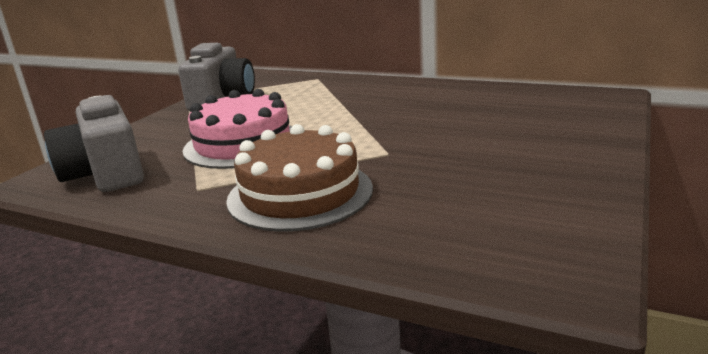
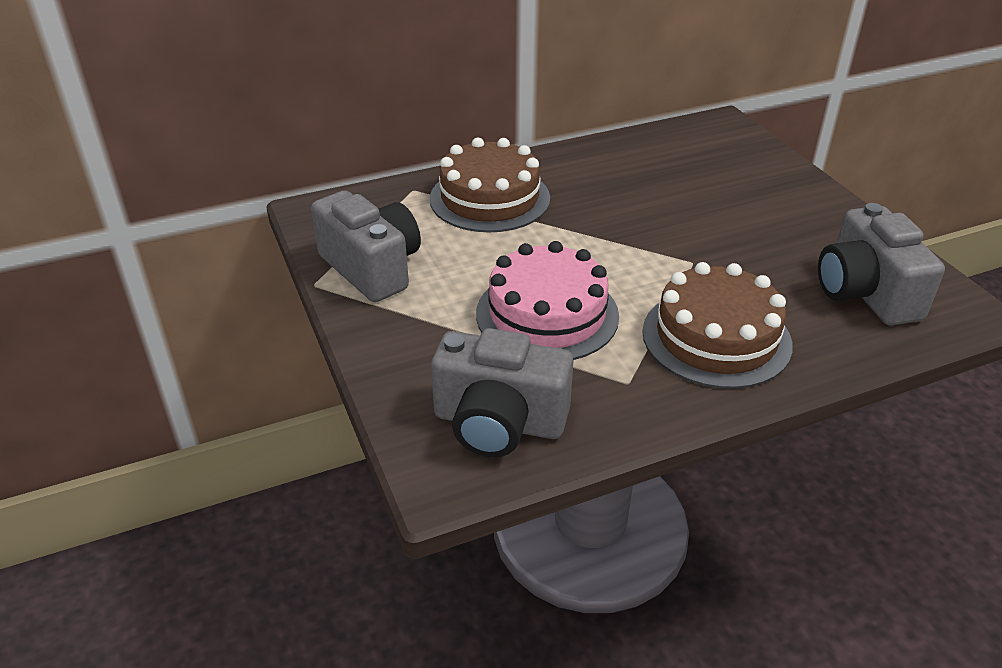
camera: 50 degrees left, 15 degrees up
(345, 91) = (490, 198): none -> brown cake
(484, 222) = (865, 293): none -> grey camera

